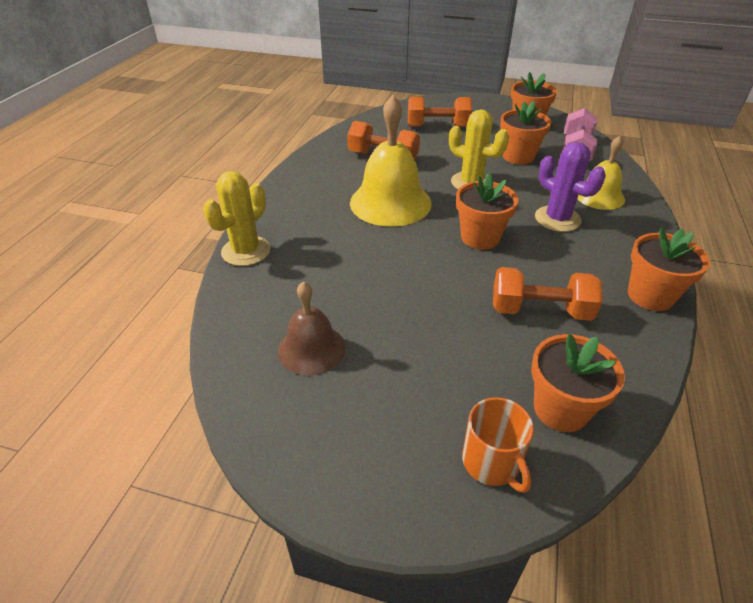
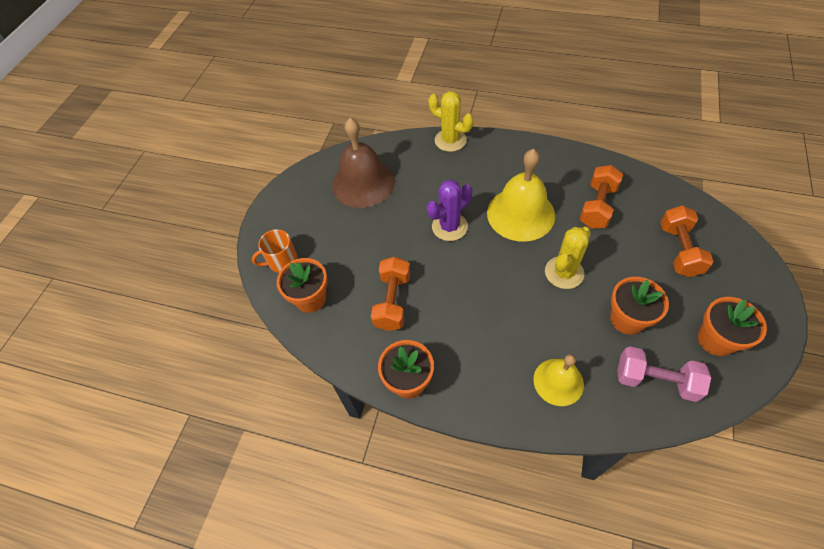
camera: 95 degrees right, 15 degrees up
(311, 348) = (363, 183): brown bell -> brown bell, size x1.66
(480, 237) = (477, 272): orange flower pot -> none
(557, 219) = (511, 335): purple cactus -> purple cactus (449, 227)

